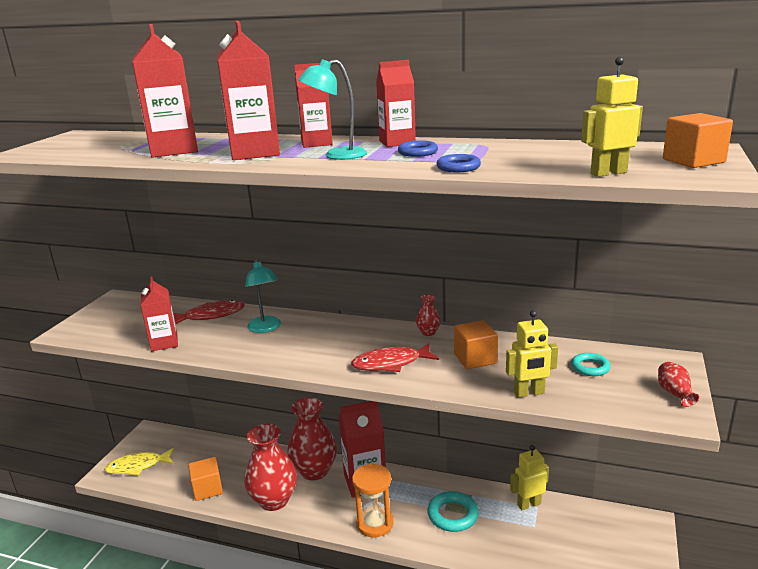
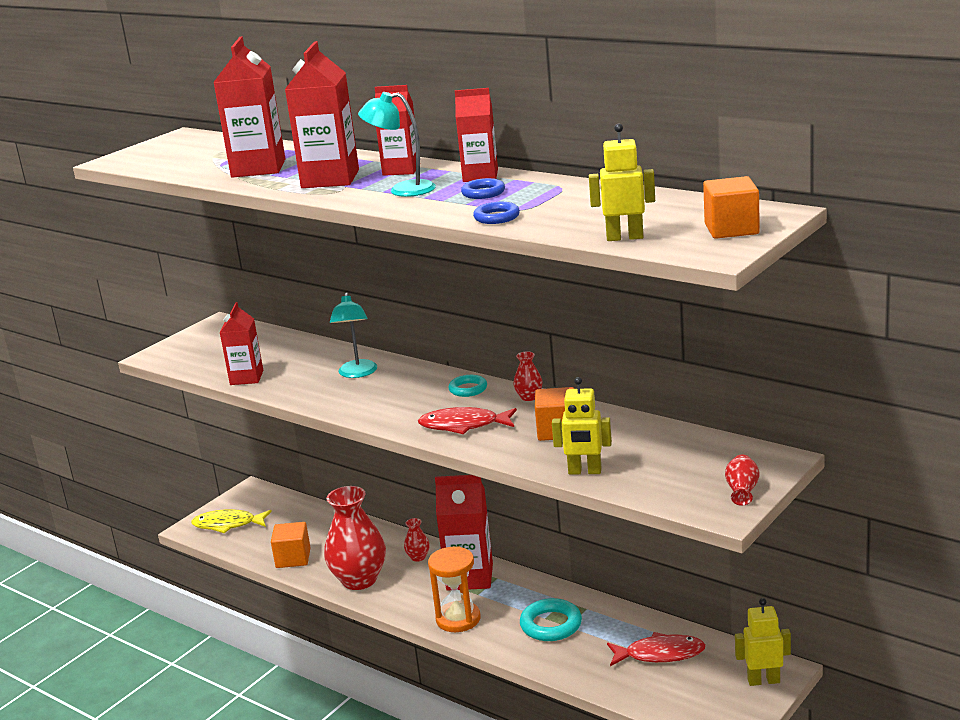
camera: 20 degrees right, 0 degrees up
(211, 315) = (308, 353): red fish -> red fish (660, 654)
(314, 471) = (418, 557): red vase -> red vase, size x0.43
(528, 504) = (648, 628): yellow robot -> yellow robot (763, 680)
(590, 367) = (675, 454): turquoise ring -> turquoise ring (468, 389)

